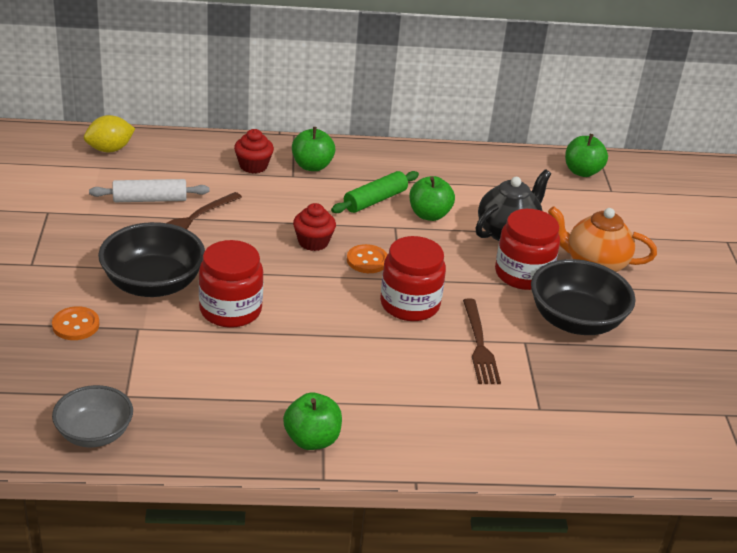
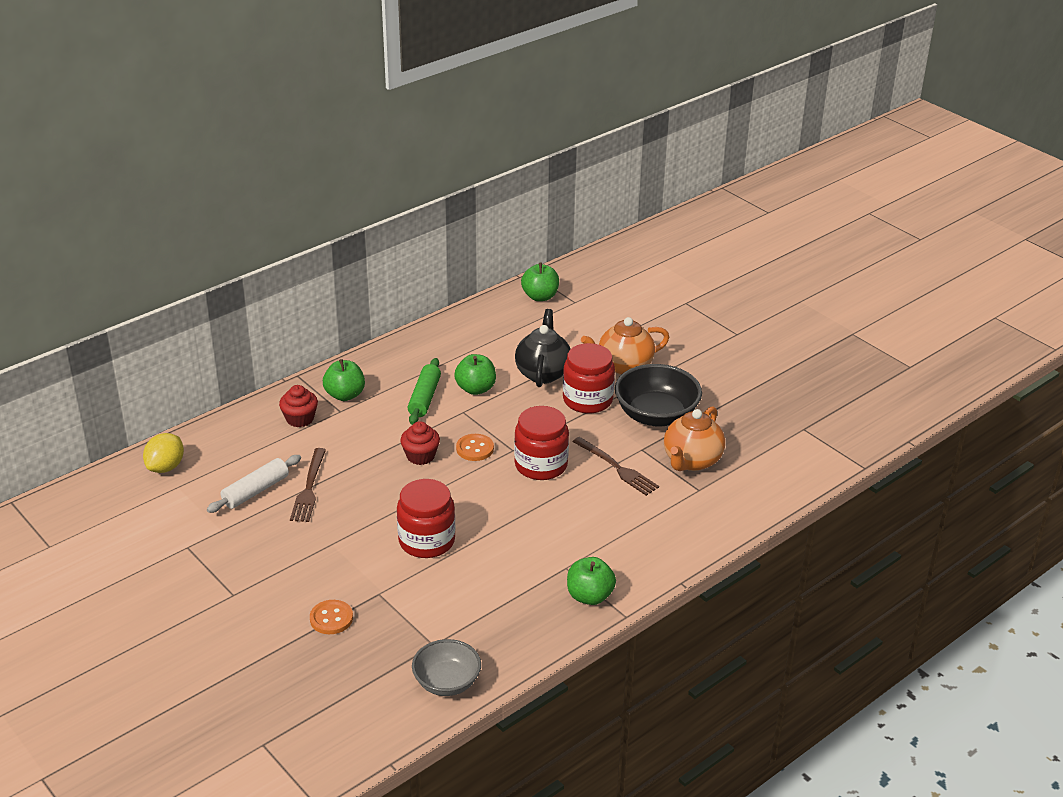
camera: 35 degrees left, 0 degrees up
(153, 284) = (347, 555): black bowl -> none
(563, 379) = (691, 461): none -> orange teapot

